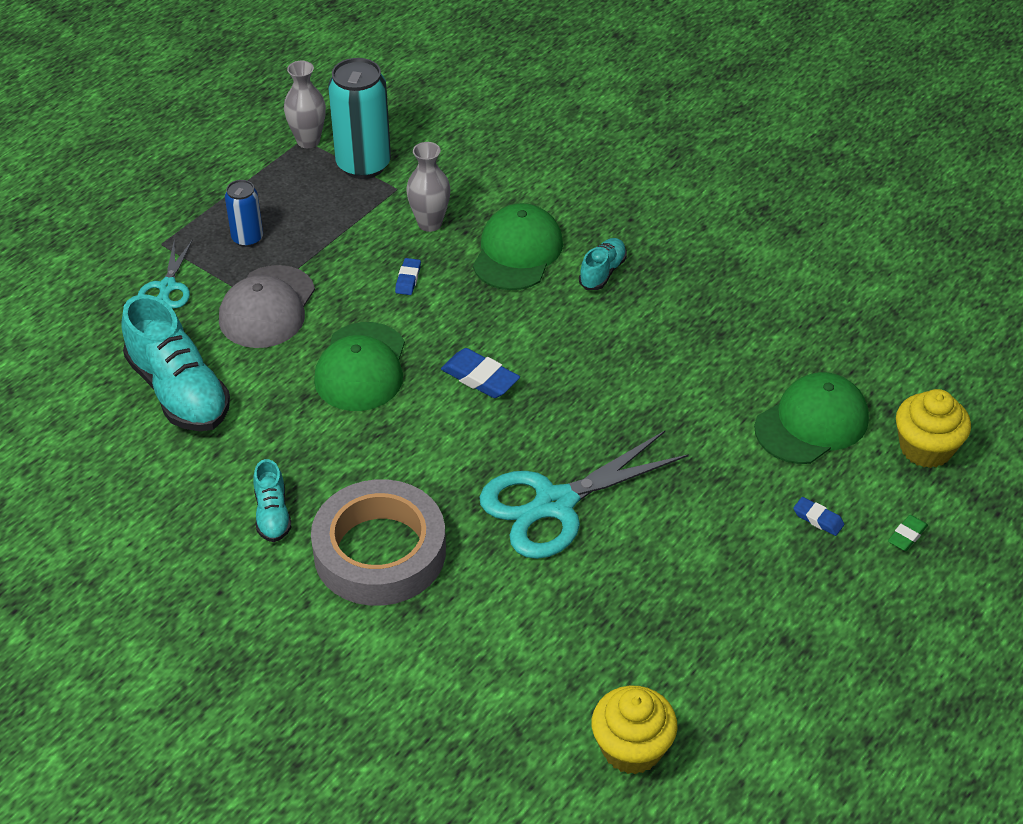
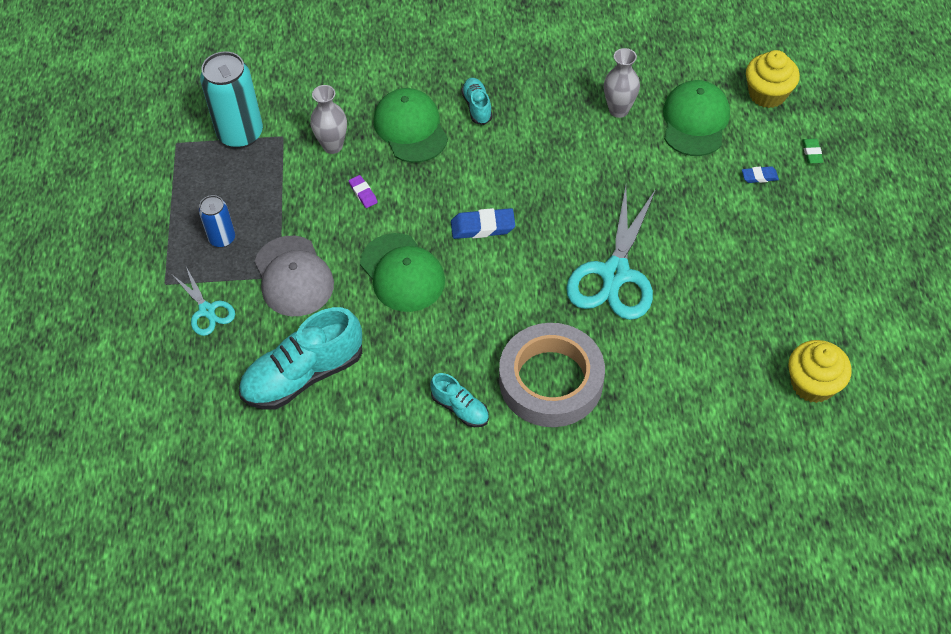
camera: 40 degrees left, 10 degrees up
(179, 391) = (303, 375): turquoise shoe -> turquoise shoe turned 135 degrees clockwise
(308, 141) = (181, 141): grey vase -> grey vase (618, 110)
(408, 279) = (363, 193): blue eraser -> purple eraser

